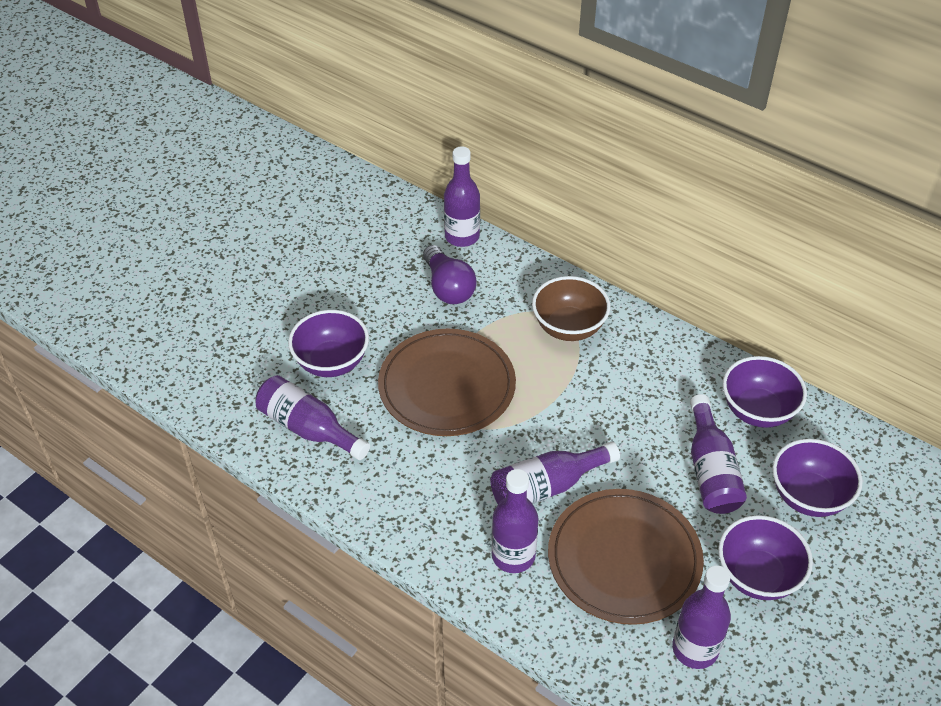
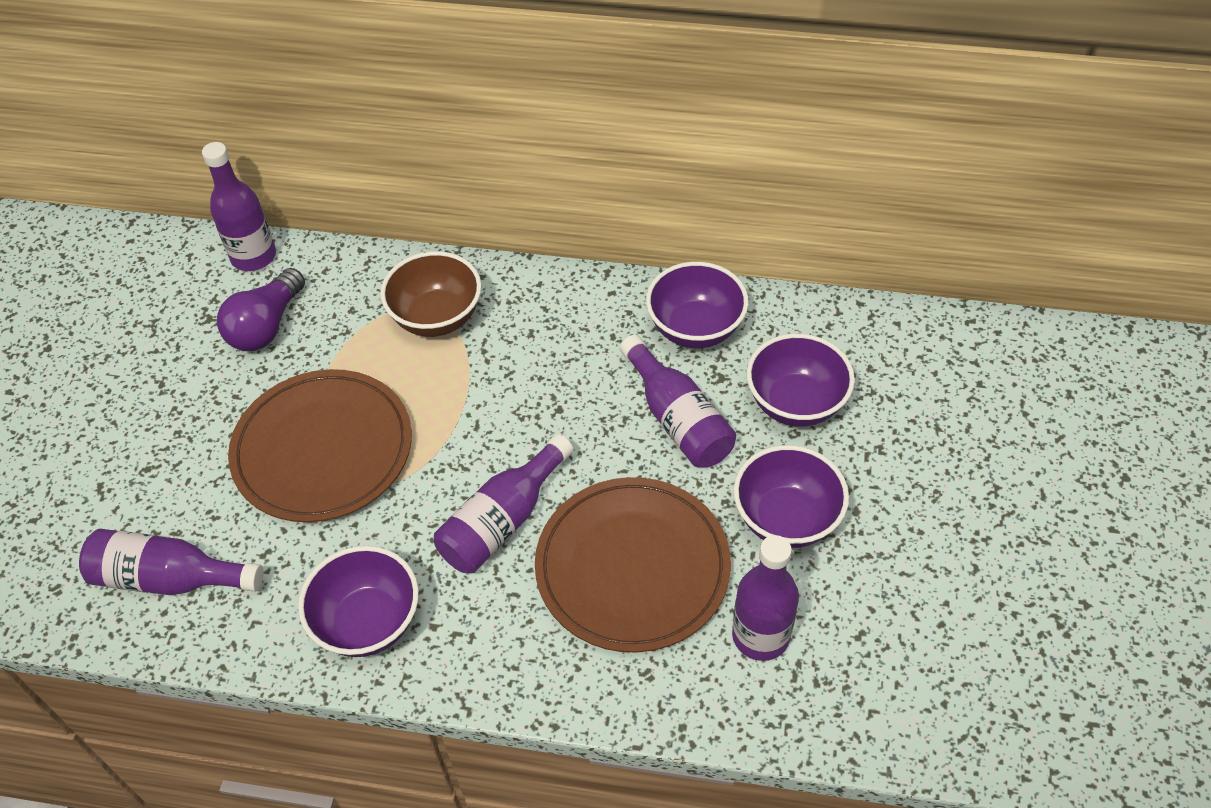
camera: 25 degrees left, 5 degrees up
(331, 362) = (160, 480): purple bowl -> purple bowl (368, 622)
(448, 287) = (266, 326): purple light bulb -> purple light bulb turned 75 degrees clockwise
(513, 556) = (503, 623): purple bottle -> none

